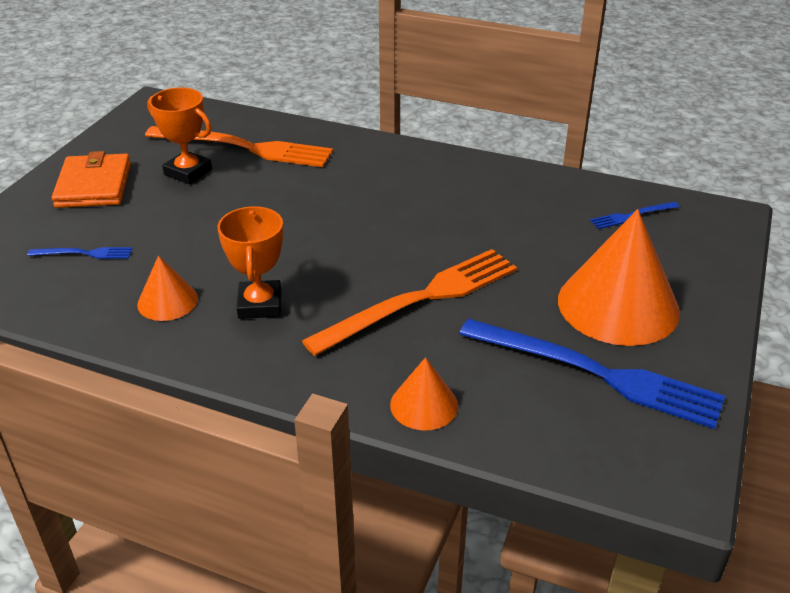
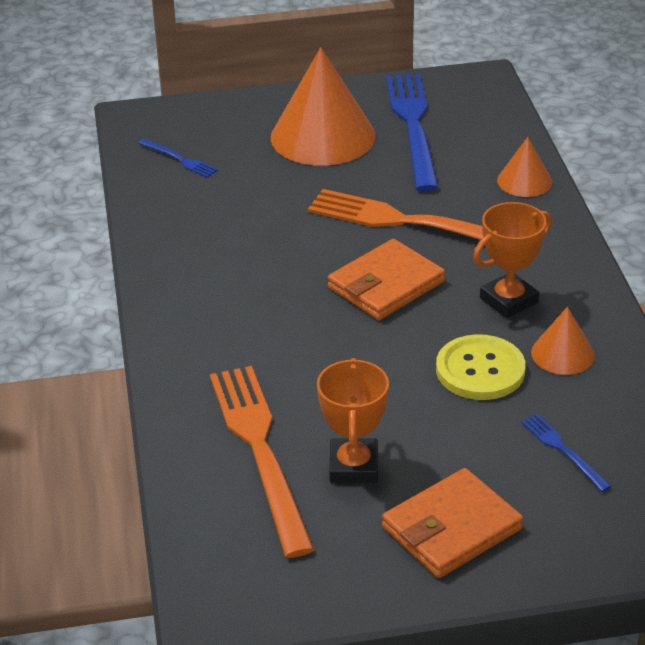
camera: 120 degrees left, 0 degrees up
(203, 254) = (480, 370): none -> yellow button
(350, 252) = (386, 285): none -> orange wallet

